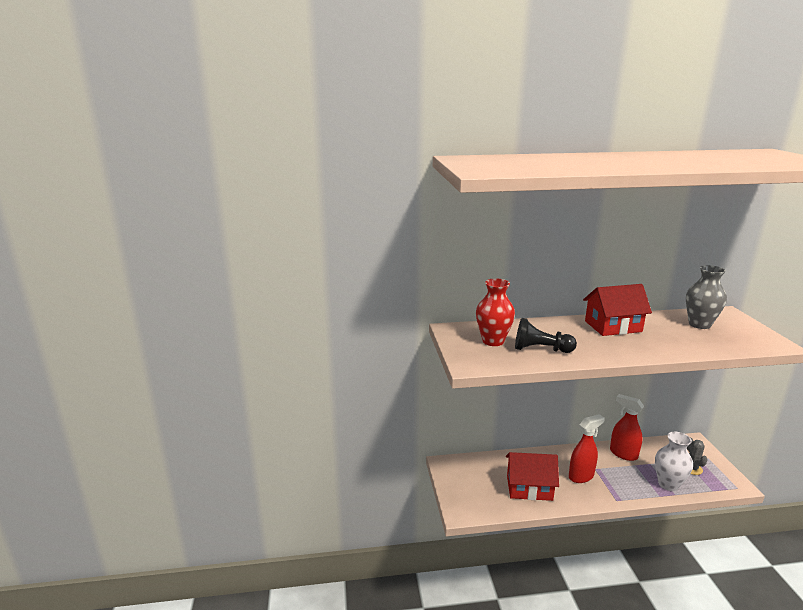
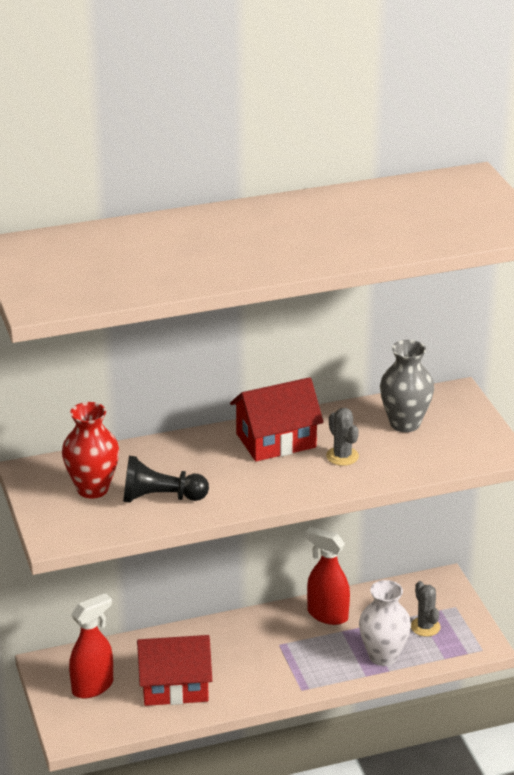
camera: 10 degrees left, 10 degrees up
(581, 476) = (256, 659): red spray bottle -> red spray bottle (93, 687)
(663, 338) = (342, 456): none -> grey cactus

